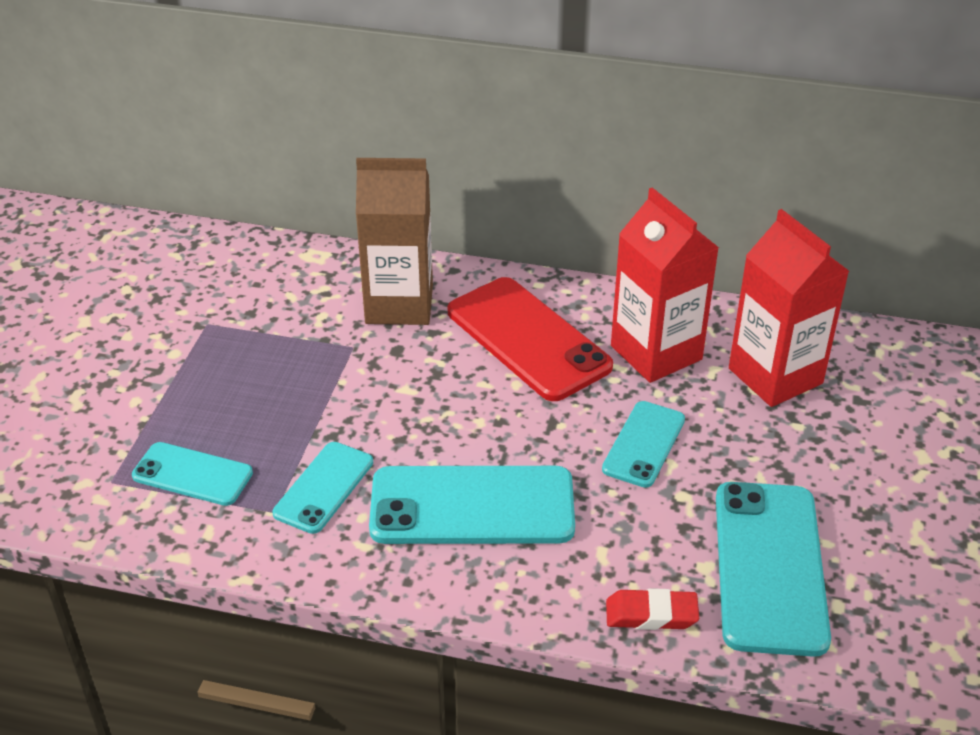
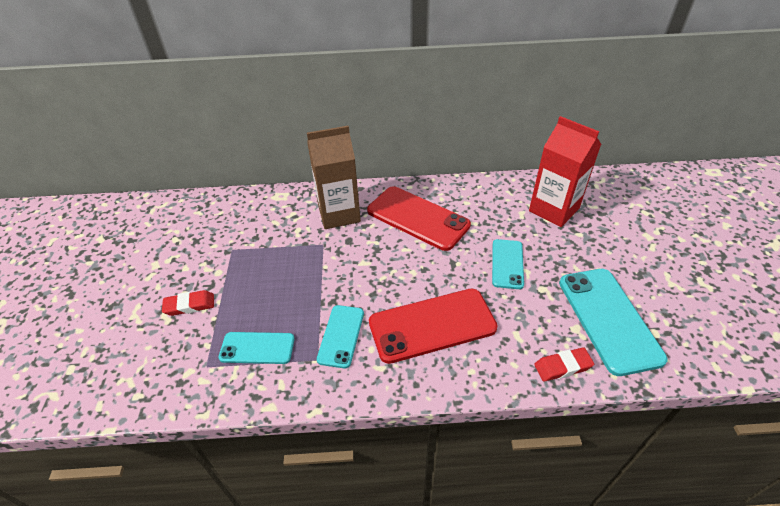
camera: 15 degrees left, 5 degrees up
(115, 392) = (189, 305): none -> red eraser
(472, 506) = (432, 325): turquoise phone -> red phone
(656, 353) = (488, 210): red carton -> none

